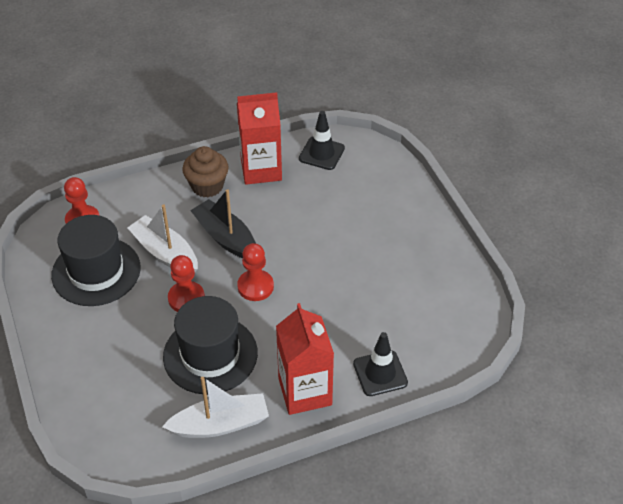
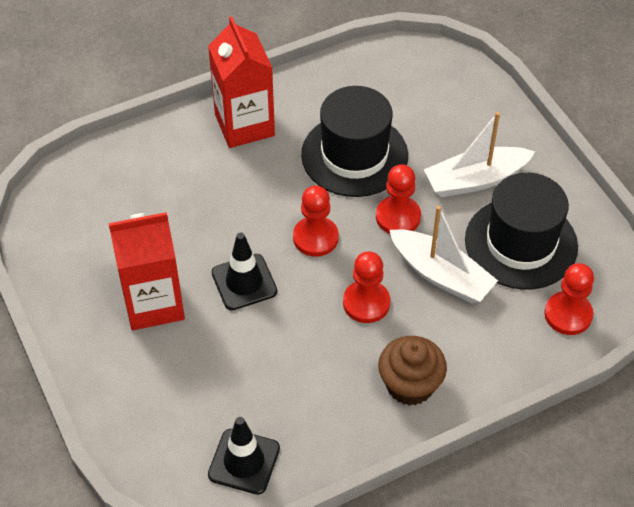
camera: 175 degrees right, 5 degrees up
(220, 424) = (329, 89): white boat -> white boat (475, 180)
(225, 237) = (366, 303): black boat -> red pawn
(261, 169) = (335, 422): red carton -> red carton (153, 303)
(380, 373) = (162, 149): black traffic cone -> black traffic cone (244, 282)

